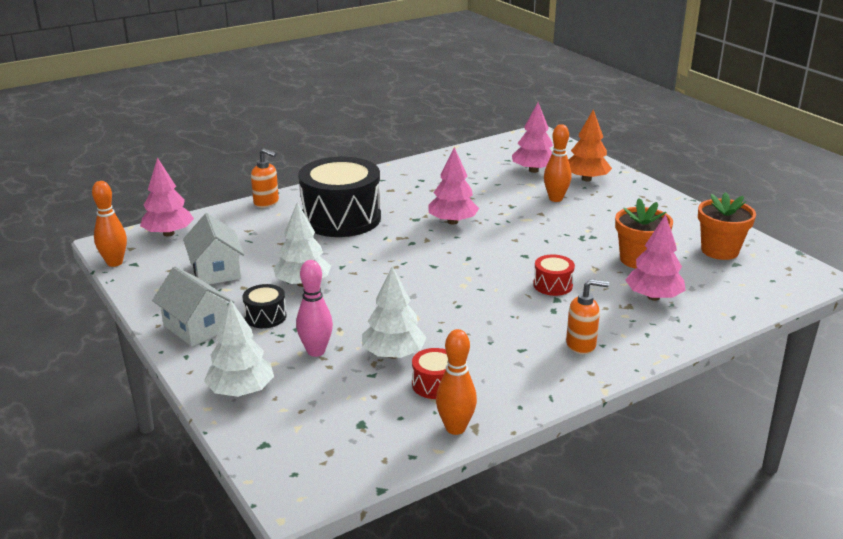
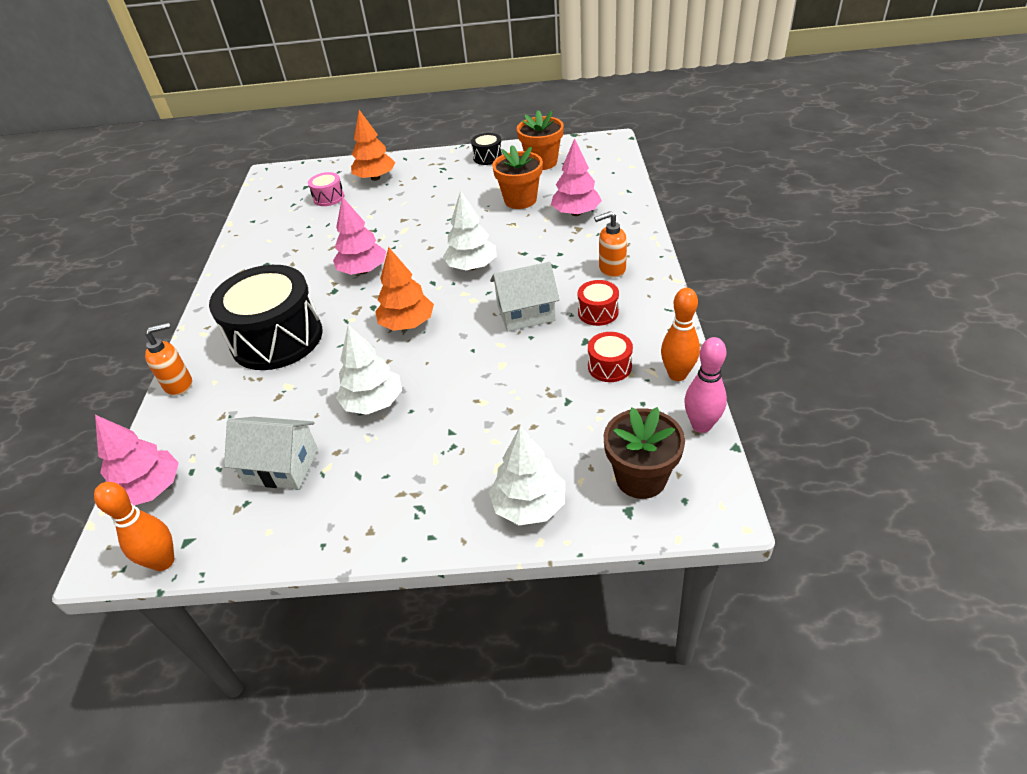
camera: 55 degrees left, 15 degrees up
(196, 327) = (382, 513): white house -> white house (526, 313)
(265, 317) = (410, 449): black drum -> black drum (488, 157)
(305, 441) = (641, 478): none -> brown flower pot
(316, 351) = (502, 428): pink bowling pin -> pink bowling pin (701, 425)
(393, 354) = (546, 377): white tree -> white tree (472, 266)
(404, 265) = (407, 324): none -> orange tree
(533, 170) = (329, 197): pink tree -> pink drum
(553, 285) = (517, 253): red drum -> red drum (598, 312)
(555, 199) = (388, 204): orange bowling pin -> none
(581, 345) = (611, 269): orange soap dispenser -> orange soap dispenser turned 135 degrees counterclockwise

